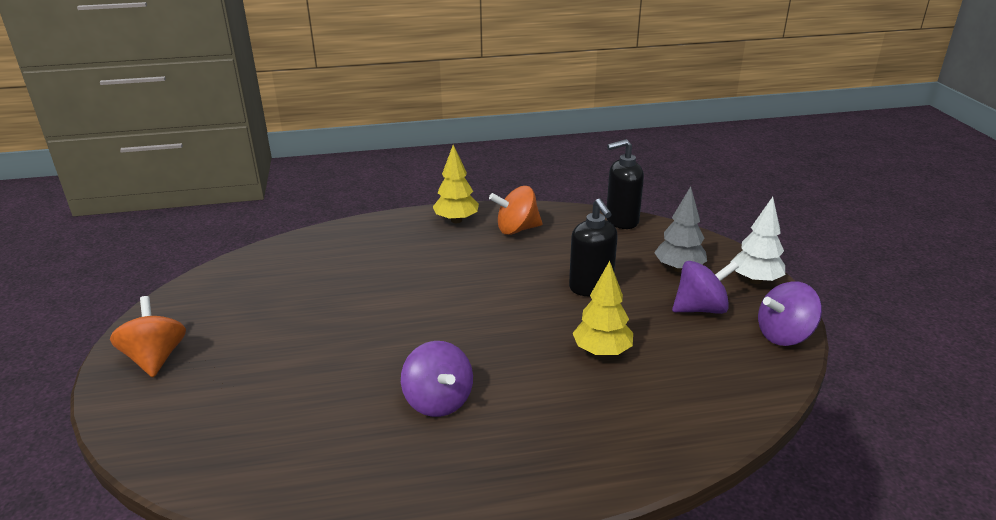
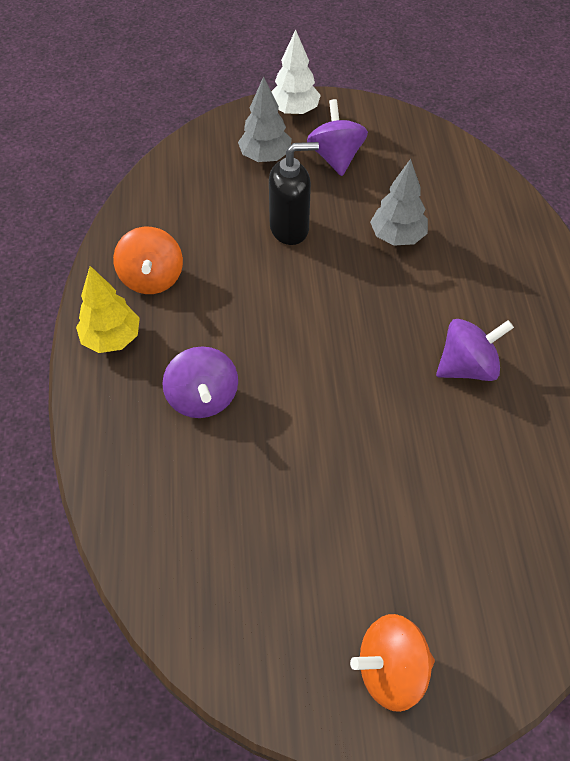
camera: 85 degrees left, 25 degrees up
(602, 352) = (397, 237): yellow tree -> grey tree
(621, 221) = (157, 182): black soap dispenser -> none
(784, 335) = (380, 116): purple spinning top -> purple spinning top (203, 398)

